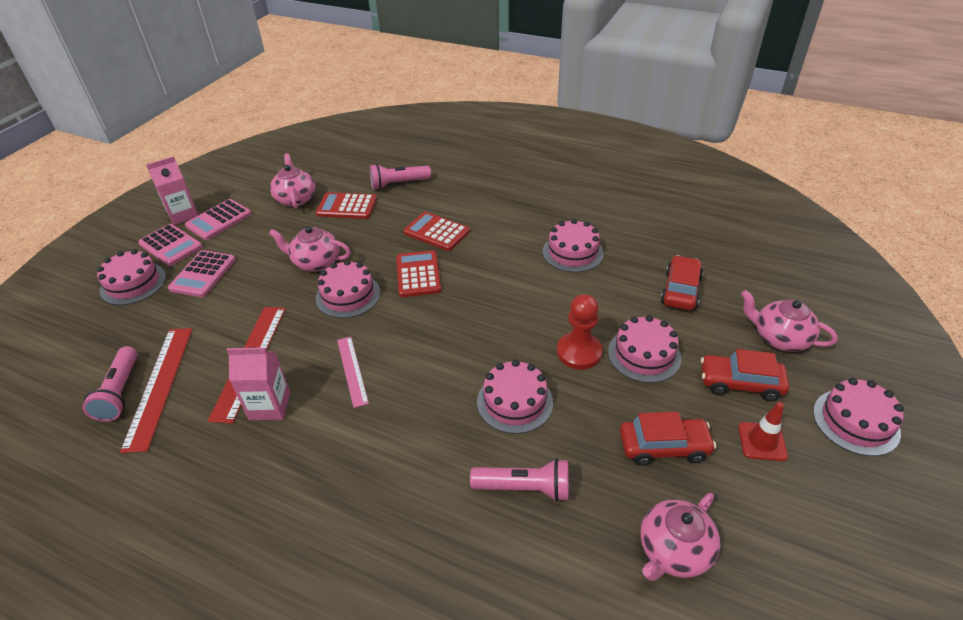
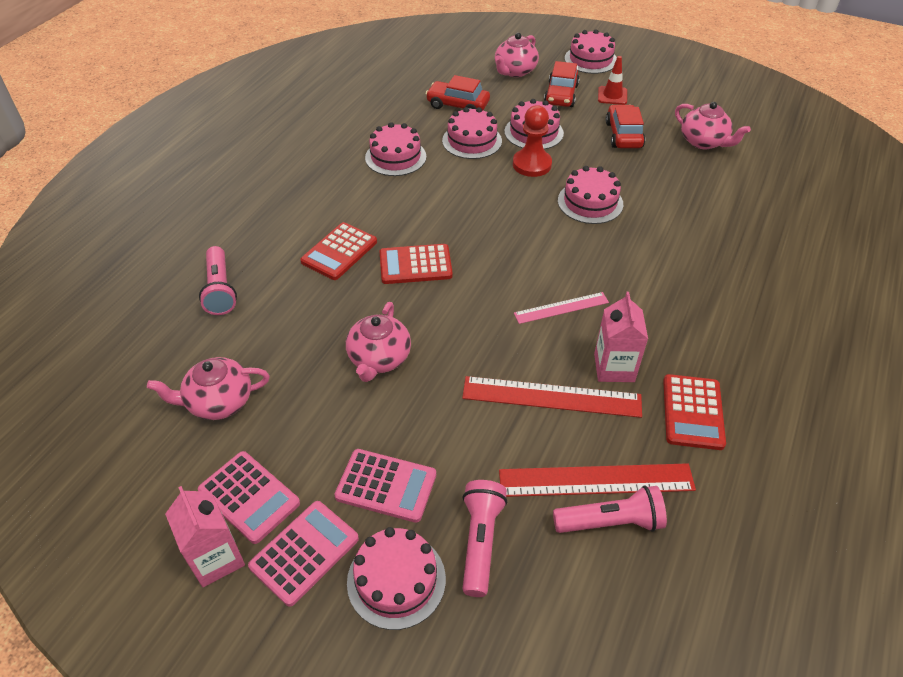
camera: 90 degrees left, 5 degrees up
(347, 206) = (259, 339): red calculator -> red calculator (692, 412)
(348, 295) = (446, 321): pink cake -> pink cake (472, 141)
(524, 488) = (672, 201): pink flashlight -> pink flashlight (481, 541)

